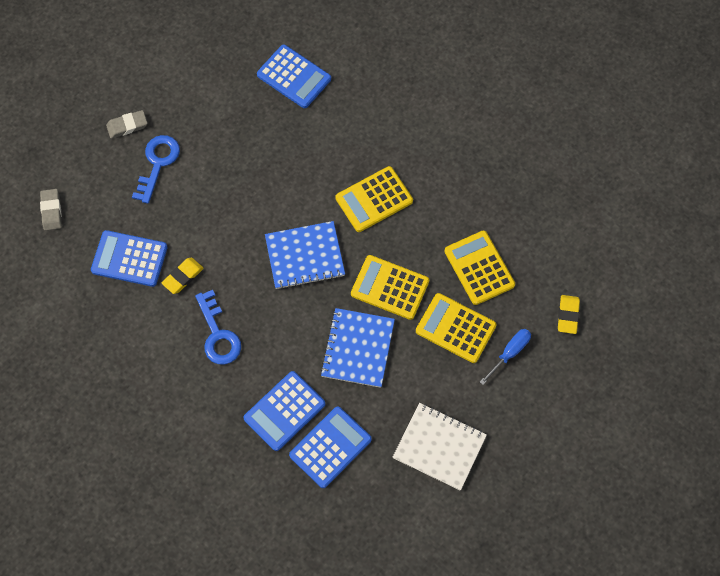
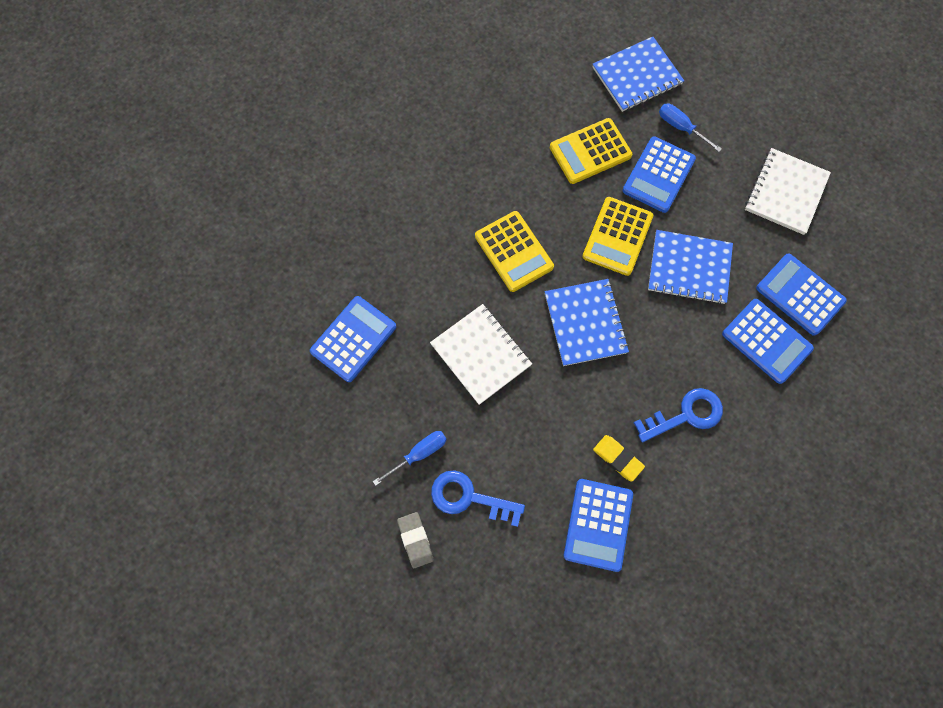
camera: 90 degrees left, 5 degrees up
(51, 211) = (536, 631): grey eraser -> none
(195, 127) = (419, 453): none -> blue screwdriver
(277, 172) = (480, 355): none -> white notebook
(455, 328) = (658, 175): yellow calculator -> blue calculator
(568, 315) = (637, 76): yellow eraser -> blue notebook

